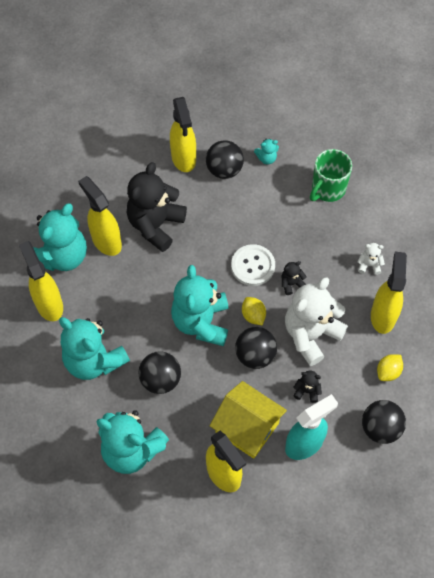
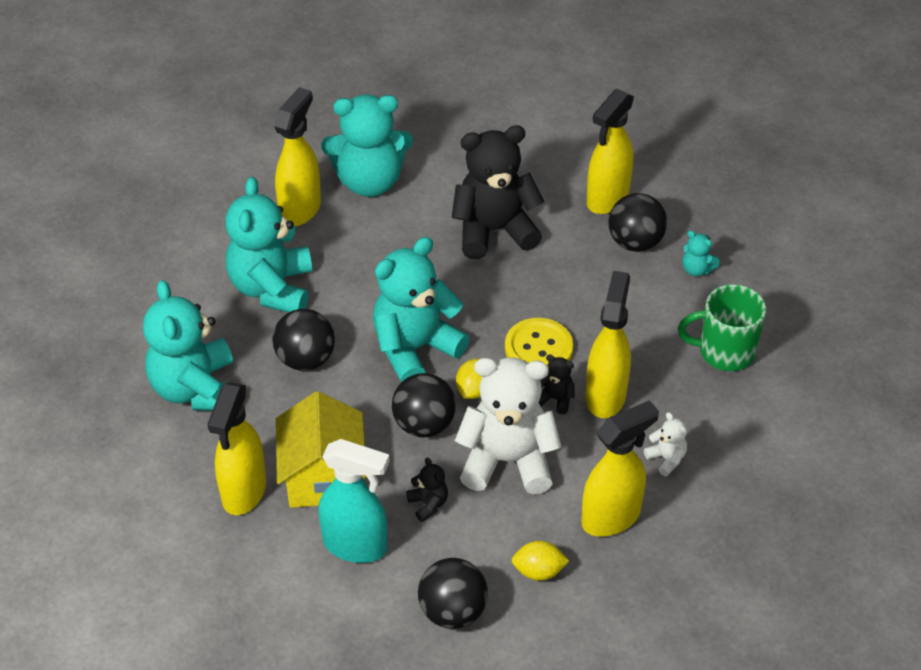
camera: 50 degrees right, 15 degrees down
(106, 241) = (427, 204): yellow spray bottle -> yellow spray bottle (605, 395)
(253, 266) = (538, 348): white button -> yellow button

